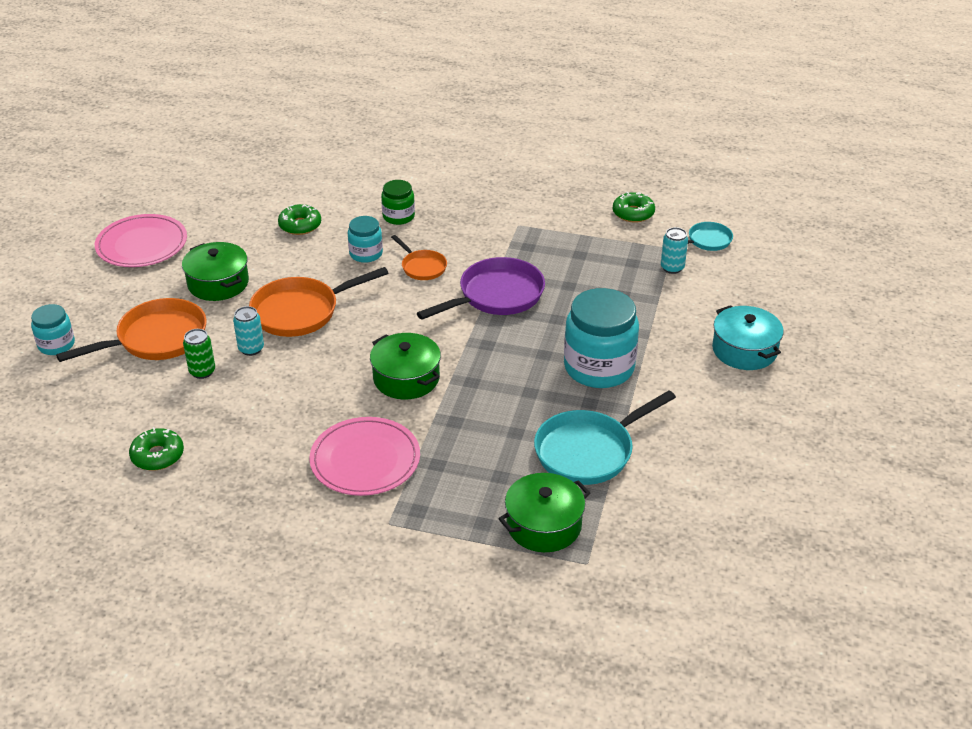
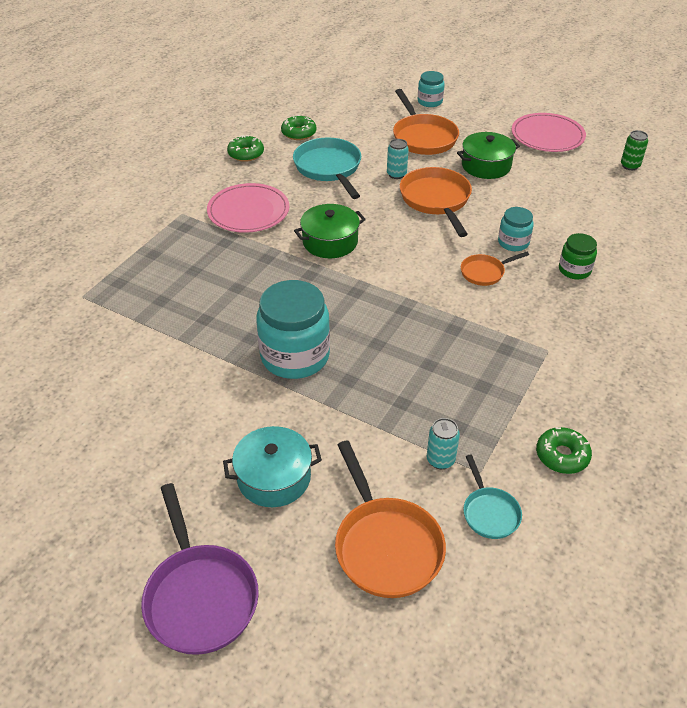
camera: 105 degrees right, 5 degrees up
(202, 371) = (378, 153): green can -> green can (630, 166)
(300, 225) = (565, 211): green donut -> green donut (246, 154)
(496, 296) = (426, 311): purple pan -> purple pan (199, 596)
(544, 525) = (132, 283): green pot -> none
(589, 451) = (193, 324): turquoise pan -> turquoise pan (329, 168)
(767, 283) = (385, 546): none -> orange pan

